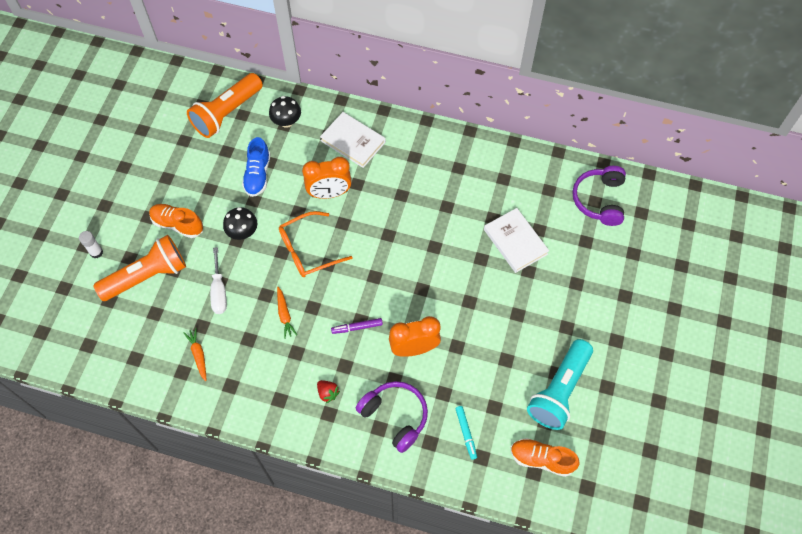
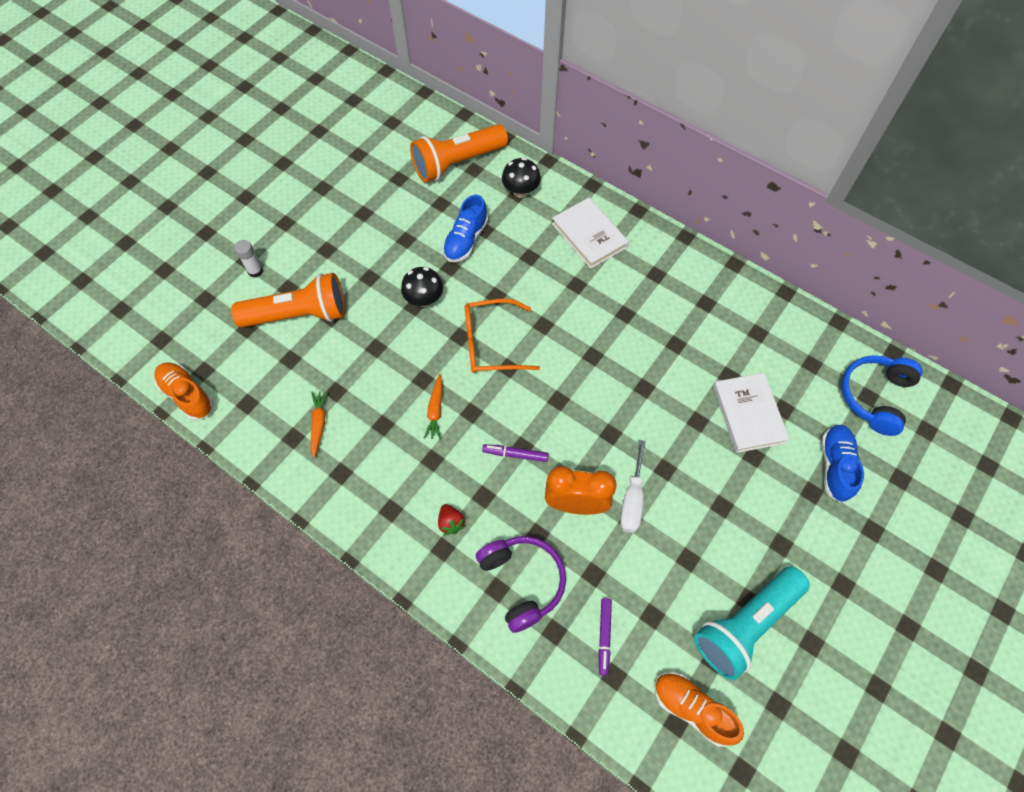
camera: 20 degrees right, 0 degrees up
(177, 224) = (355, 268): orange shoe -> orange shoe (187, 395)
(219, 291) = (371, 358): white screwdriver -> white screwdriver (632, 500)
(329, 193) = (540, 286): orange clock -> none
(466, 433) = (604, 636): turquoise marker -> purple marker
(586, 259) = (835, 466): none -> blue shoe
(599, 200) = (875, 397): purple headphones -> blue headphones

